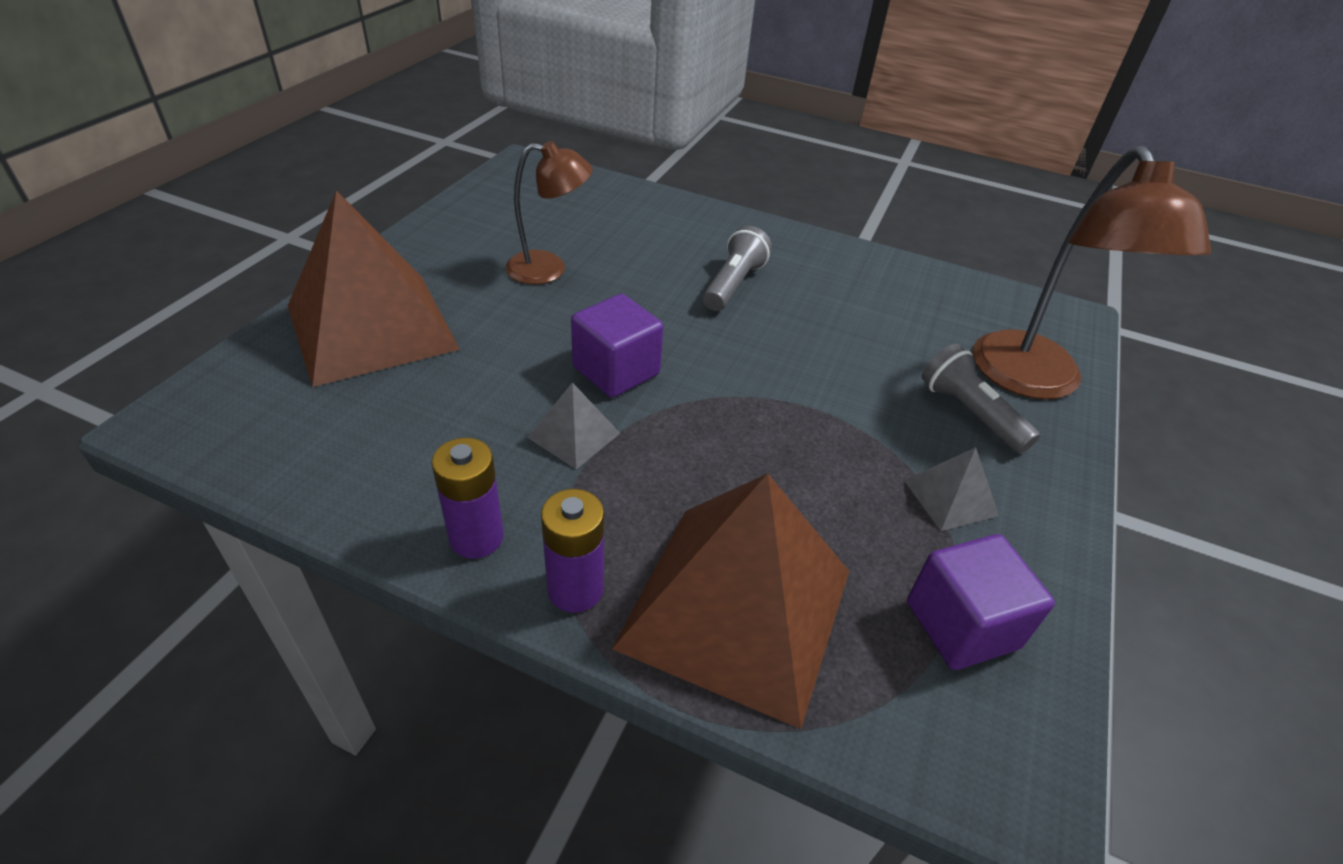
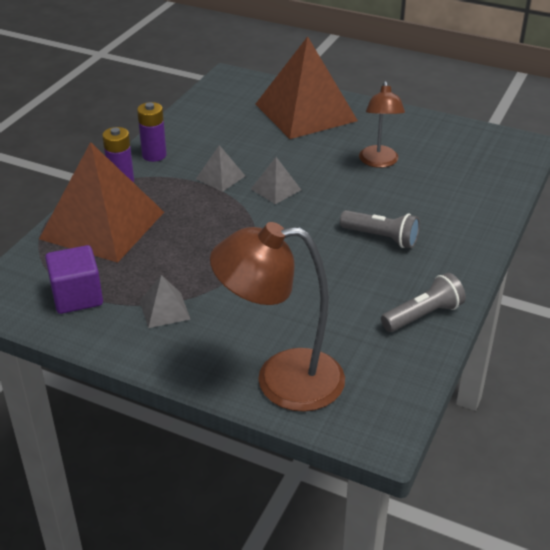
camera: 95 degrees right, 5 degrees down
(616, 370) = (276, 189): purple cube -> grey pyramid
(969, 413) = (242, 335): grey flashlight -> grey flashlight (423, 315)

